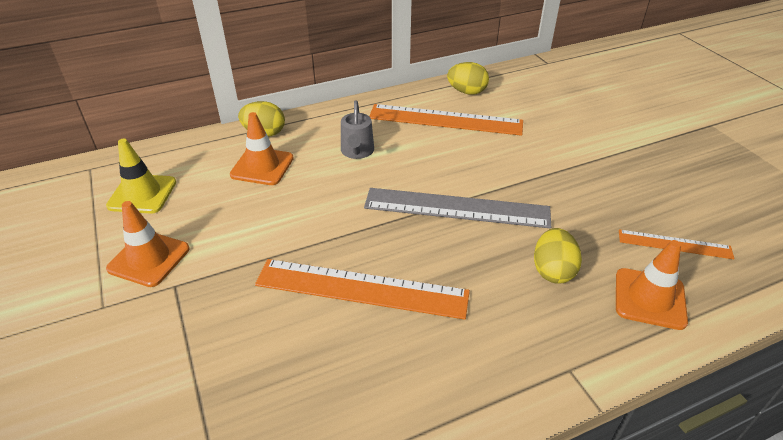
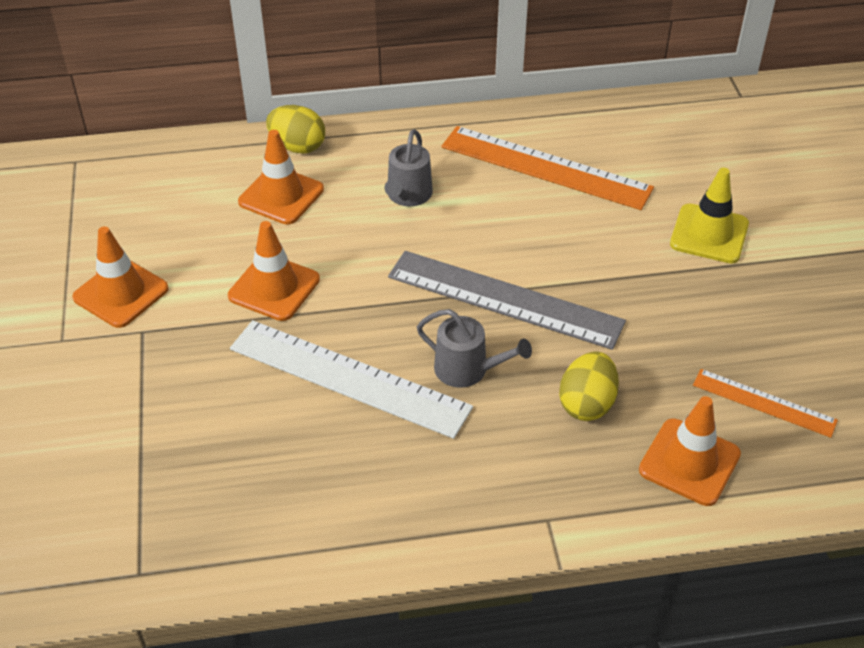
camera: 15 degrees right, 5 degrees up
(142, 194) = (129, 208): yellow traffic cone -> yellow traffic cone (709, 234)
(277, 231) = (274, 288): none -> orange traffic cone
(361, 289) = (348, 378): orange ruler -> white ruler
(452, 263) = (467, 370): none -> grey watering can
(467, 92) = (596, 127): yellow egg -> none

